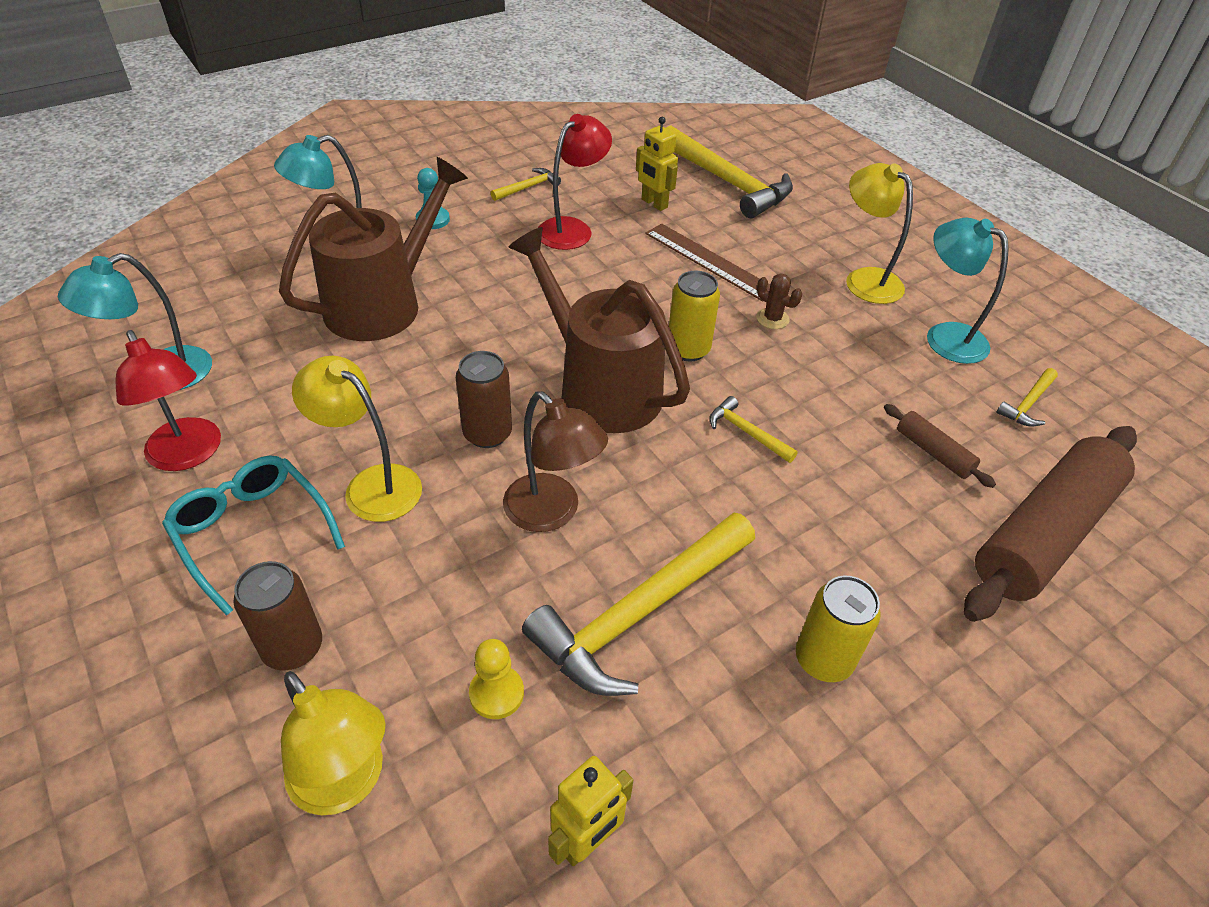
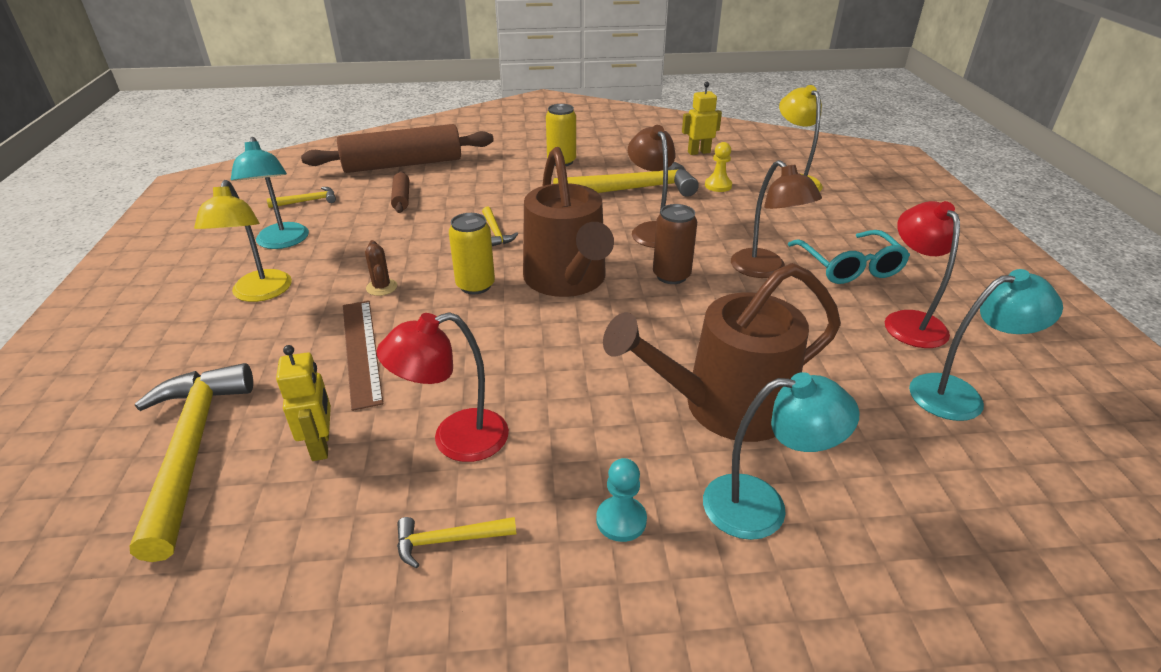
camera: 150 degrees left, 10 degrees down
(293, 647) = (819, 219): brown can -> none
(371, 485) = (765, 270): yellow lamp -> brown lamp

